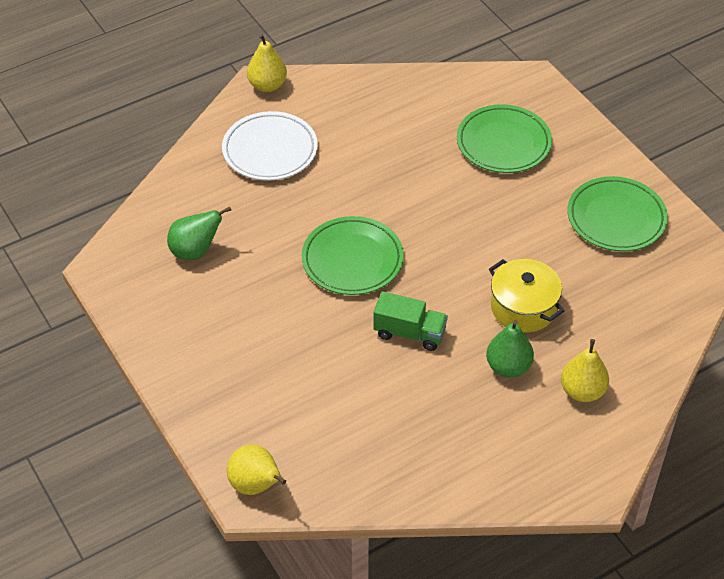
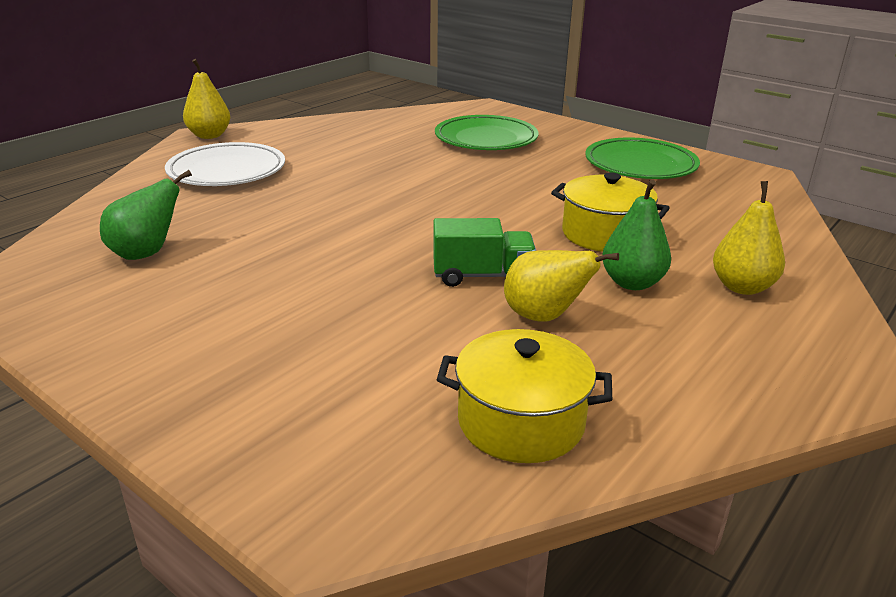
camera: 20 degrees left, 20 degrees down
(256, 485) = (332, 501): yellow pear -> yellow pear (544, 317)
(352, 260) = (368, 230): green plate -> none
(371, 464) = (521, 422): none -> yellow pot

